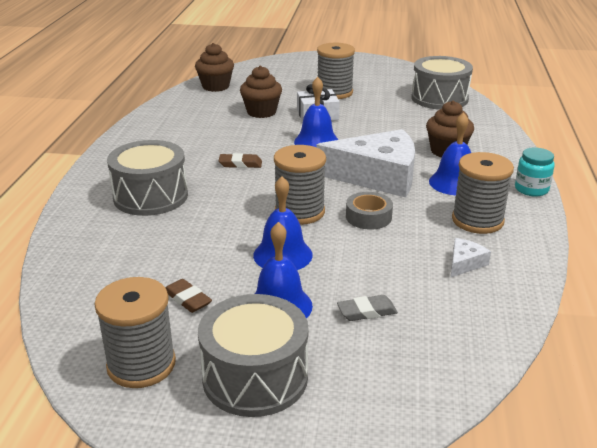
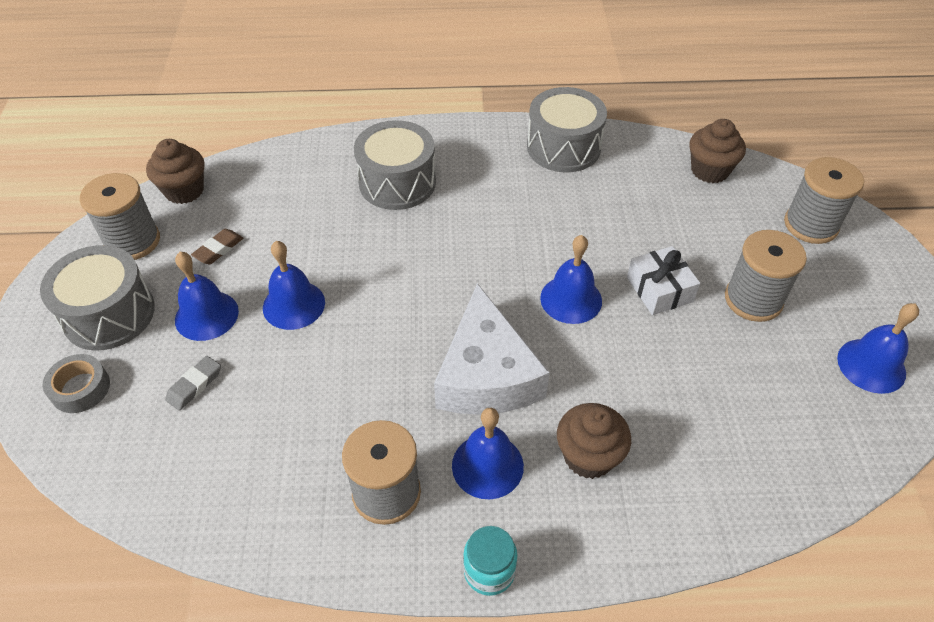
camera: 80 degrees right, 20 degrees up
(240, 164) = (486, 237): brown eraser -> none
(261, 112) = (644, 230): brown cupcake -> brown cupcake (184, 190)
(299, 212) = (383, 306): grey spool -> grey spool (811, 225)
(367, 312) = (194, 385): grey eraser -> grey eraser turned 60 degrees clockwise
(368, 217) = (380, 372): grey tape -> grey tape (80, 388)
(389, 75) = (871, 365): none -> blue bell
(439, 98) = (799, 444): grey drum -> grey drum (563, 147)
(464, 263) = (284, 475): white cheese -> none

